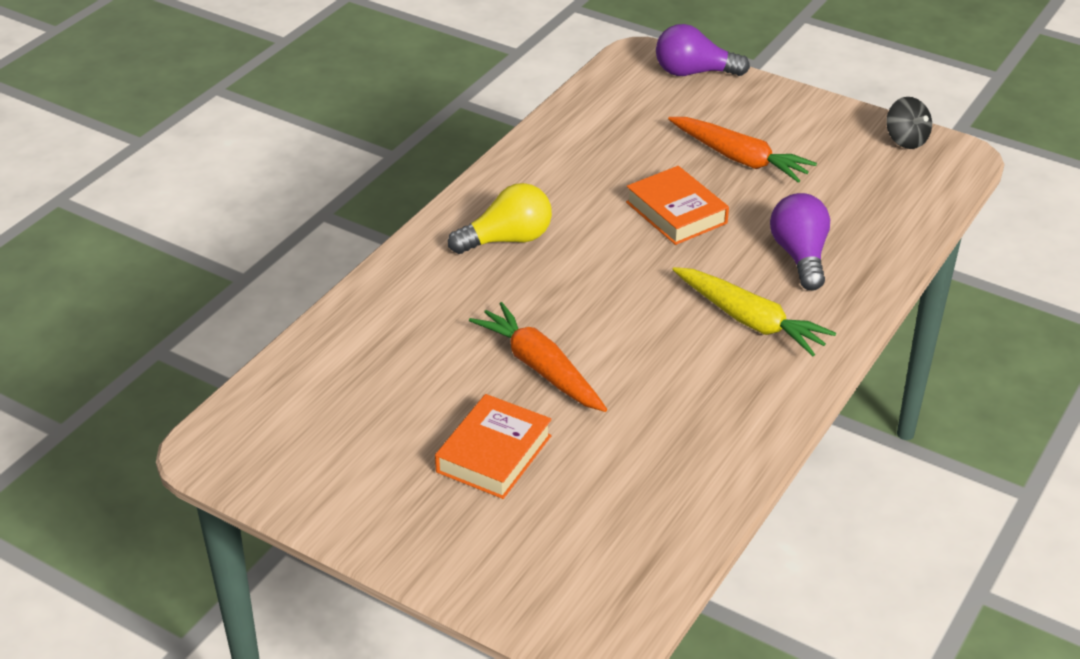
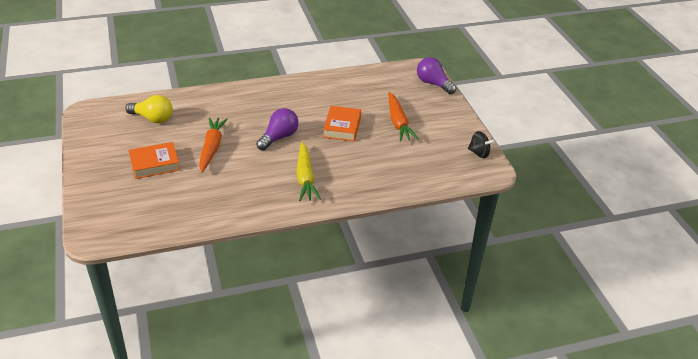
camera: 40 degrees right, 0 degrees up
(507, 240) = (269, 102): yellow light bulb -> yellow light bulb (153, 118)
(800, 256) = (362, 168): purple light bulb -> purple light bulb (279, 137)
(906, 140) = (479, 153): black spinning top -> black spinning top turned 75 degrees counterclockwise

